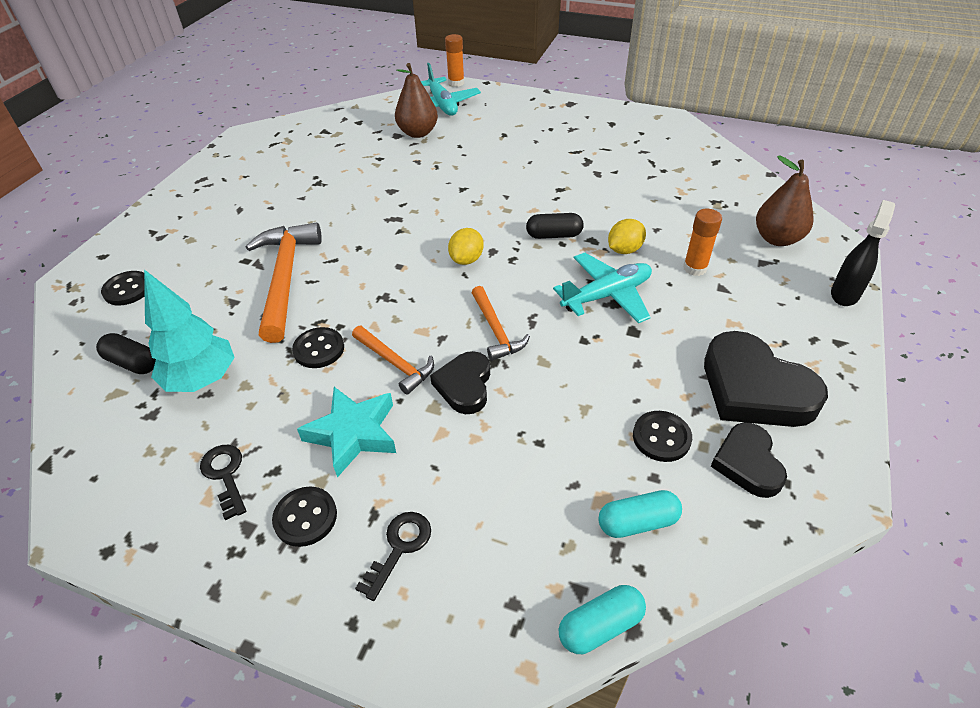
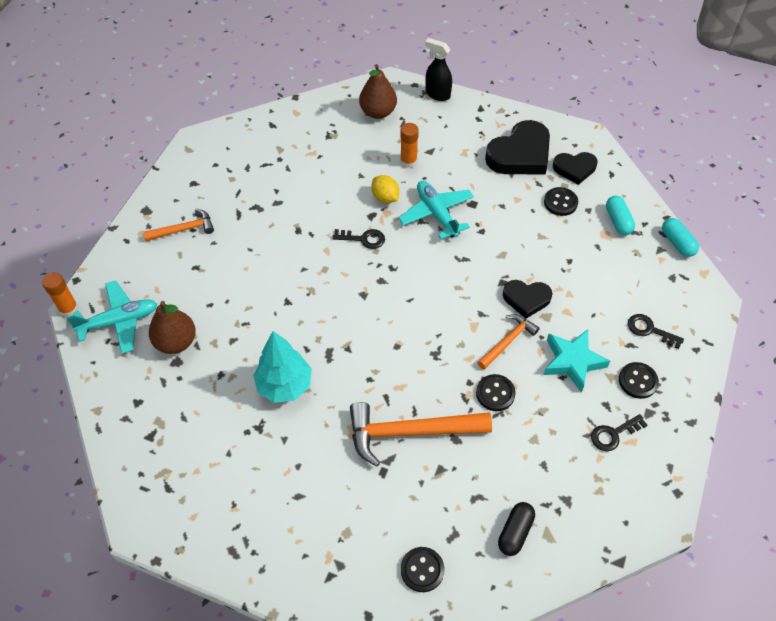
camera: 90 degrees left, 10 degrees up
(202, 379) = (530, 472): turquoise tree -> turquoise tree (285, 385)
(466, 259) = (391, 298): yellow lemon -> none
(496, 330) = (473, 280): orange hammer -> orange hammer (184, 229)
(554, 235) = (363, 239): black capsule -> black key

